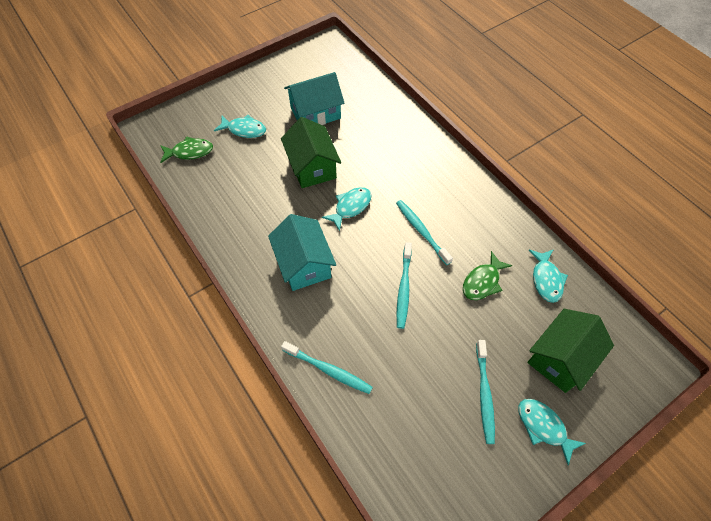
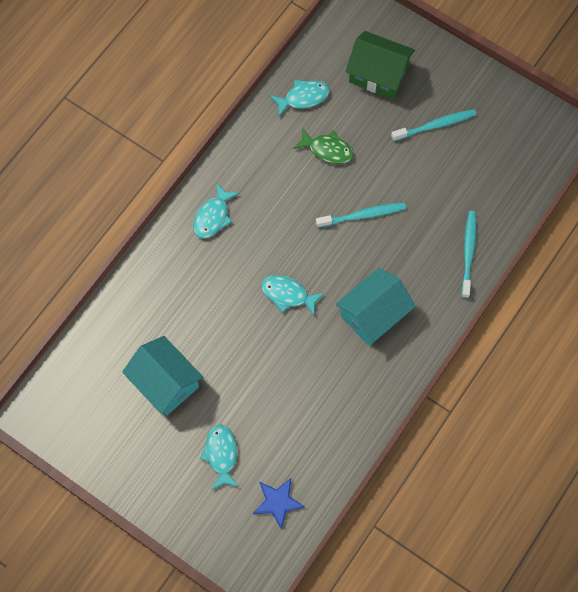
camera: 110 degrees left, 10 degrees up
(190, 152) = (278, 502): green fish -> blue star
(312, 167) = (249, 354): green house -> none
(421, 231) = (291, 217): turquoise toothbrush -> none
(543, 427) = (443, 78): turquoise fish -> turquoise fish (213, 216)

